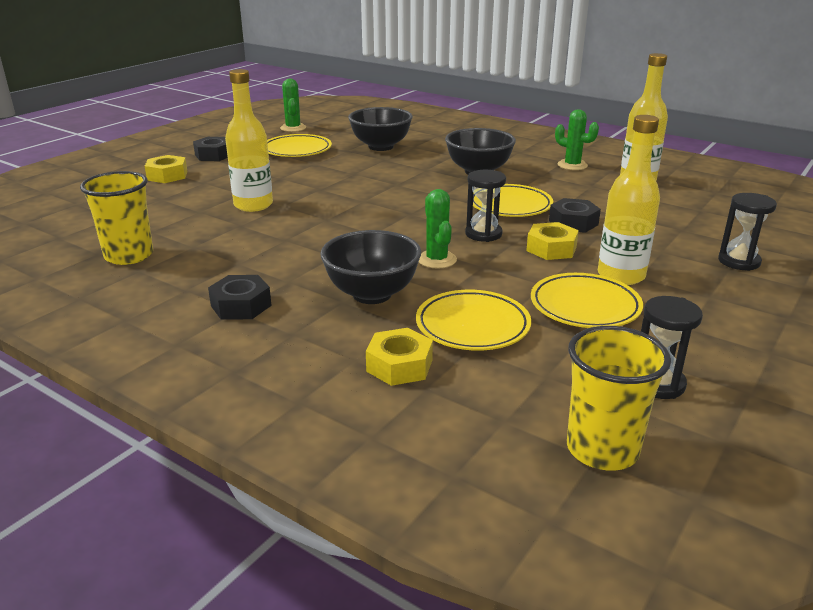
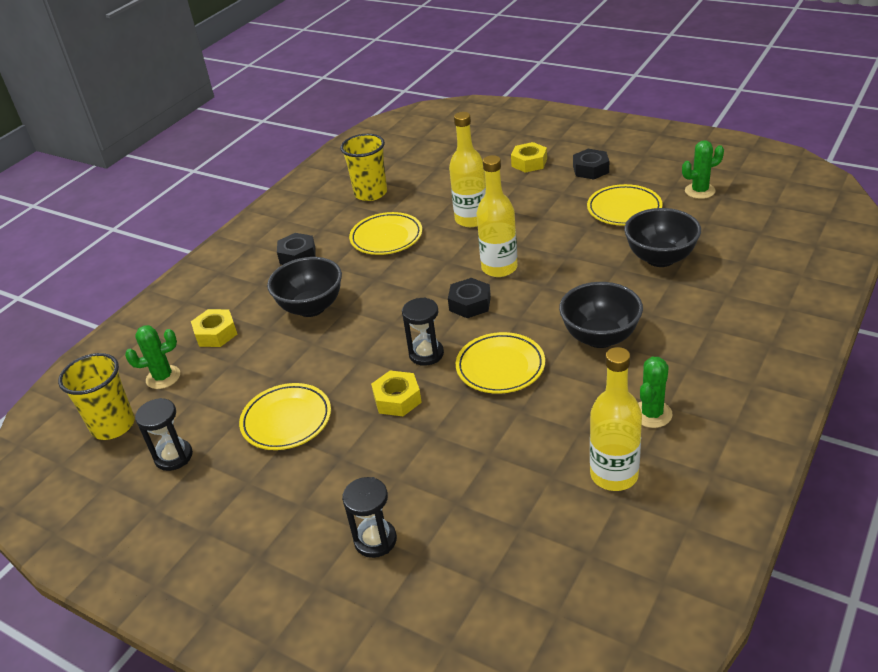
camera: 90 degrees right, 10 degrees up
(437, 260) = (370, 332): green cactus -> green cactus (163, 377)
(472, 326) = (261, 361): yellow plate -> yellow plate (386, 237)
(573, 222) = (462, 414): black nut -> black nut (470, 304)
(621, 275) = (342, 445): yellow bottle -> yellow bottle (499, 268)

